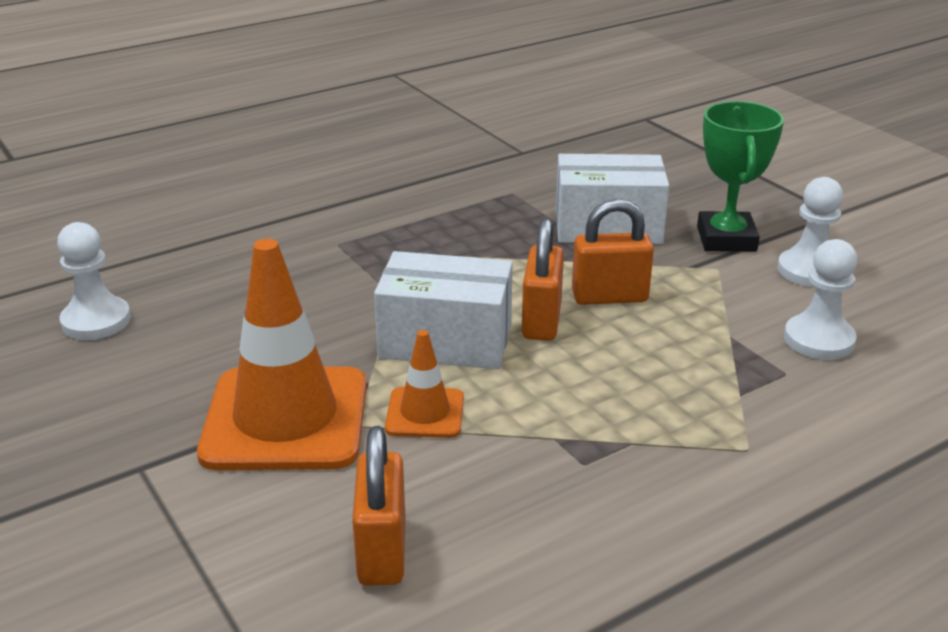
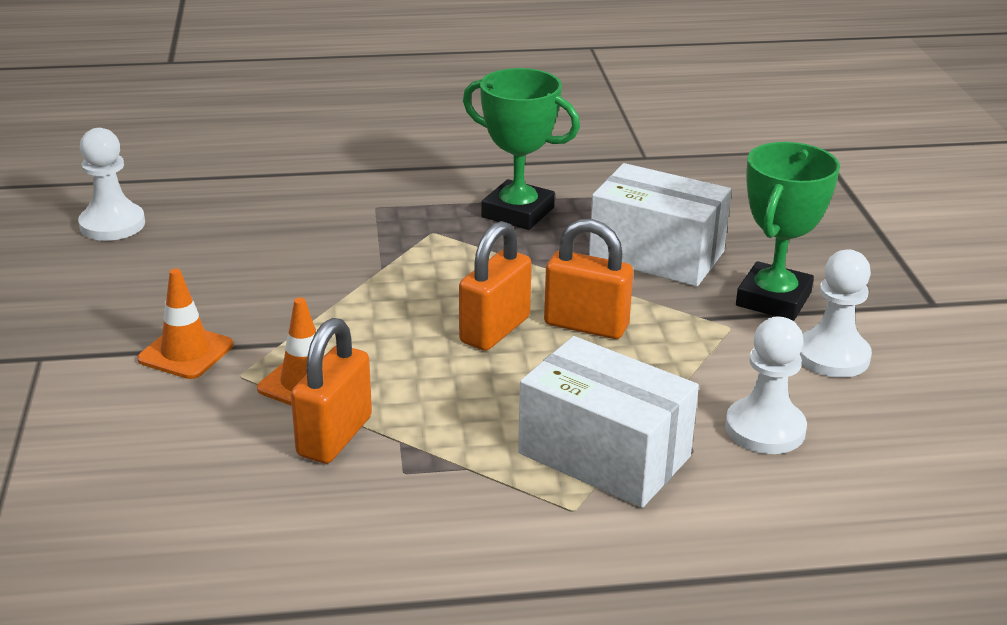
camera: 25 degrees right, 0 degrees up
(286, 419) = (186, 352): orange traffic cone -> orange traffic cone, size x0.49
(382, 551) = (160, 487): orange padlock -> orange padlock (334, 436)
(445, 341) = (387, 323): white box -> white box (604, 455)
(465, 219) = (518, 212): none -> green trophy

